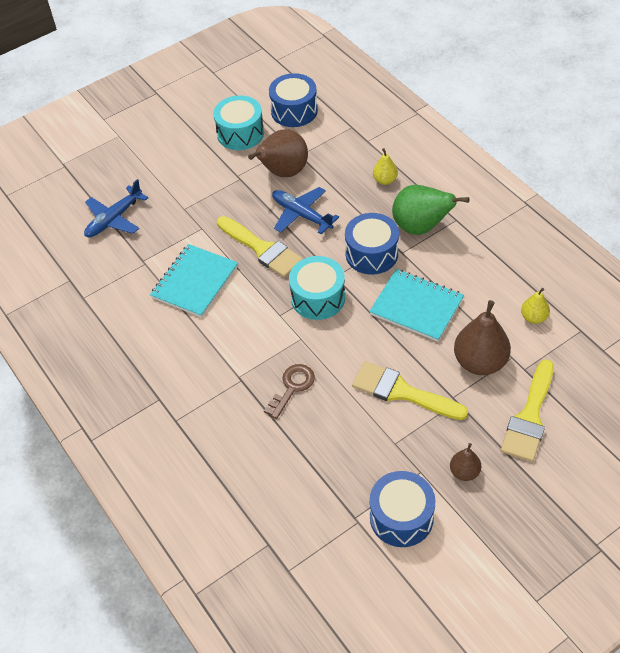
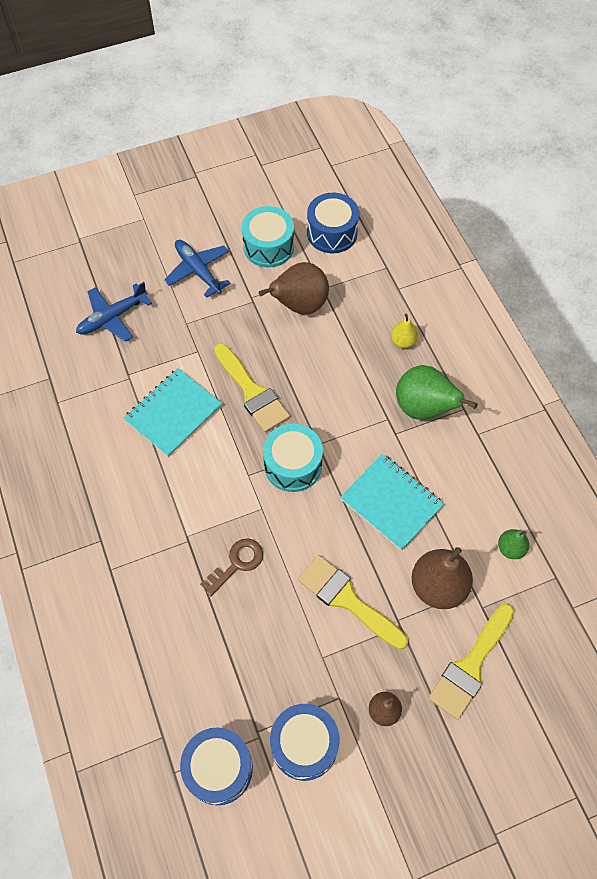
camera: 10 degrees right, 10 degrees up
(302, 215) = (304, 361): blue plane -> blue plane (198, 271)
(371, 254) = (363, 427): blue drum -> blue drum (218, 768)
(533, 317) = (510, 548): yellow pear -> green pear

